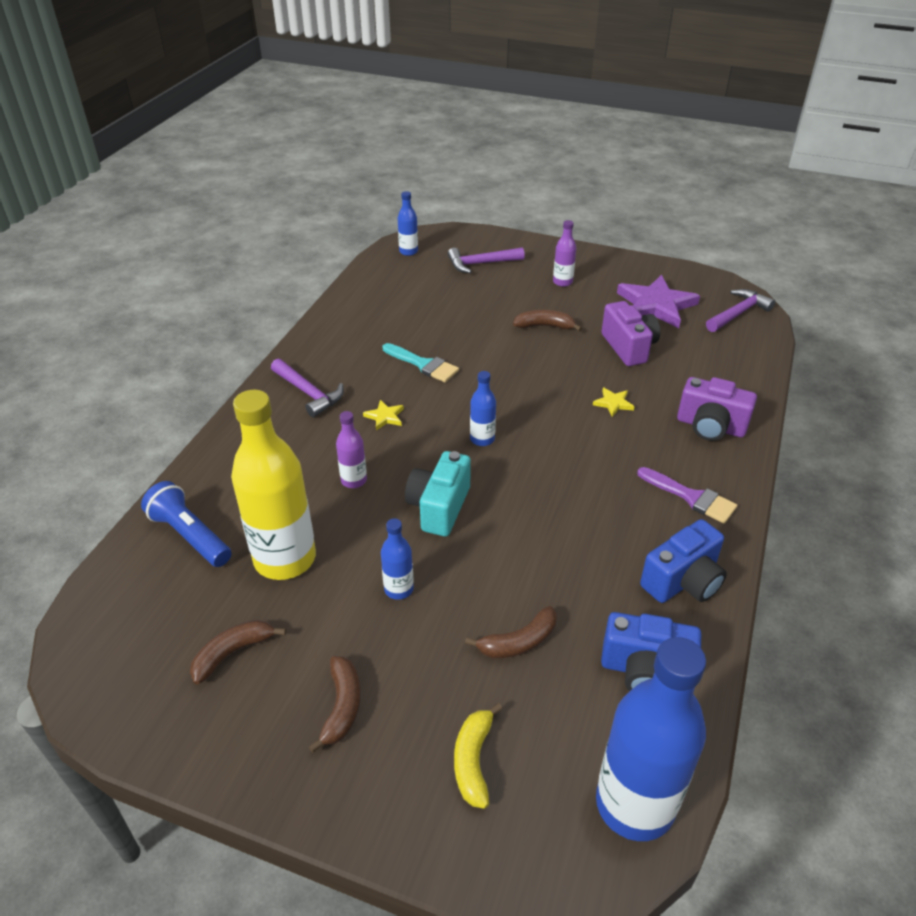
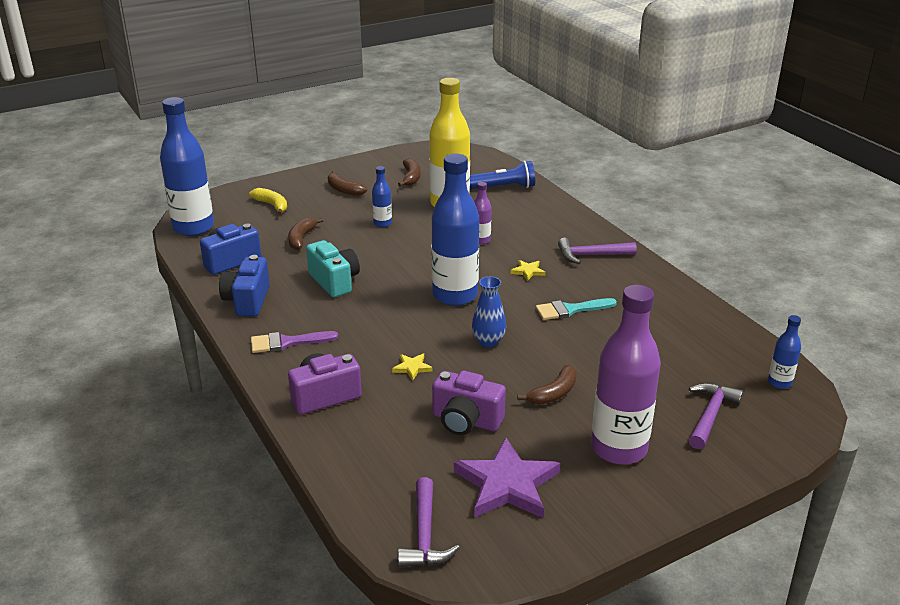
camera: 130 degrees right, 10 degrees down
(439, 507) = (419, 256): turquoise camera -> turquoise camera (334, 281)
(482, 439) = (455, 295): blue bottle -> blue bottle, size x2.18
(525, 384) = (488, 341): none -> blue vase
(562, 282) = (619, 448): purple bottle -> purple bottle, size x2.18

